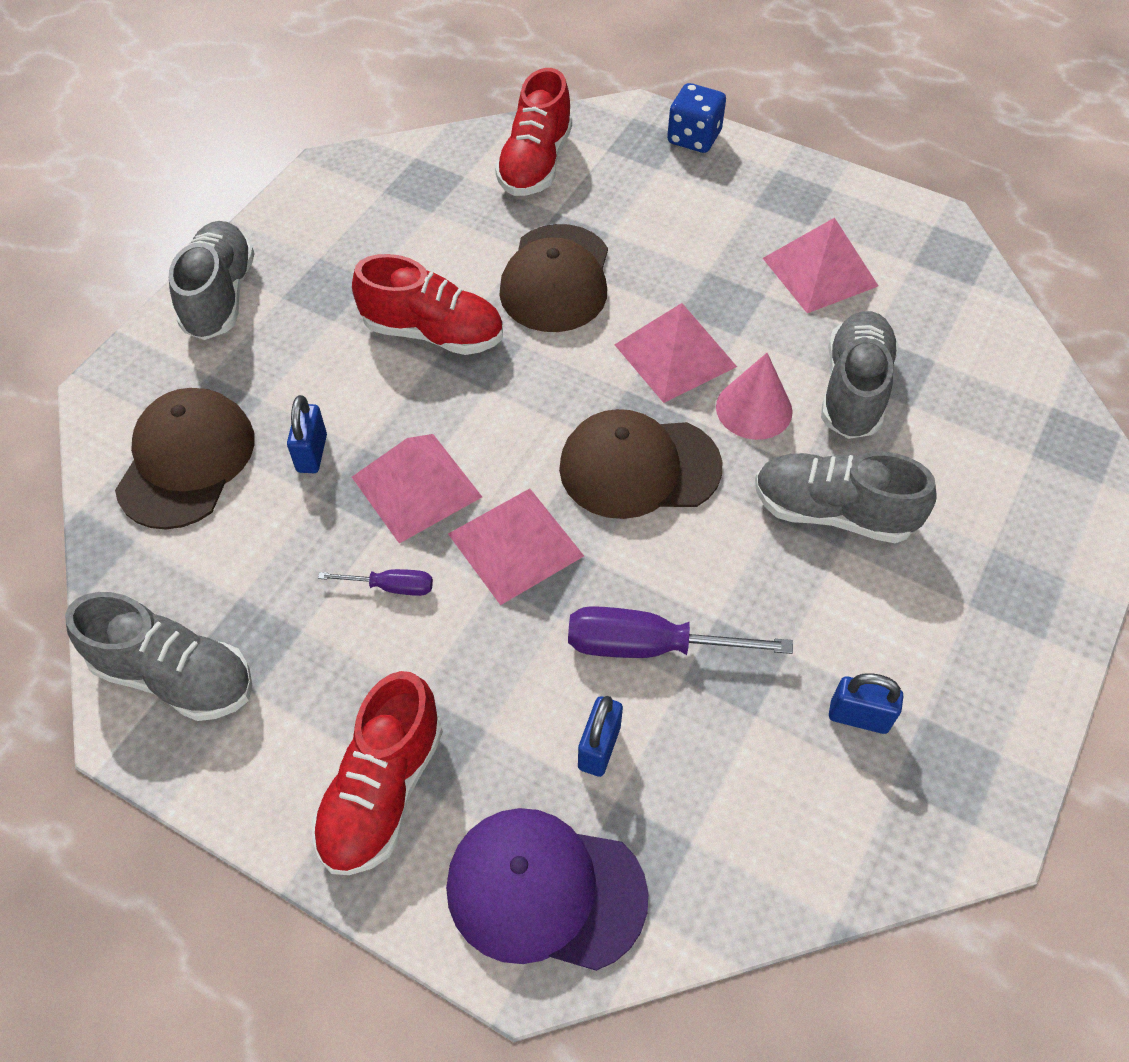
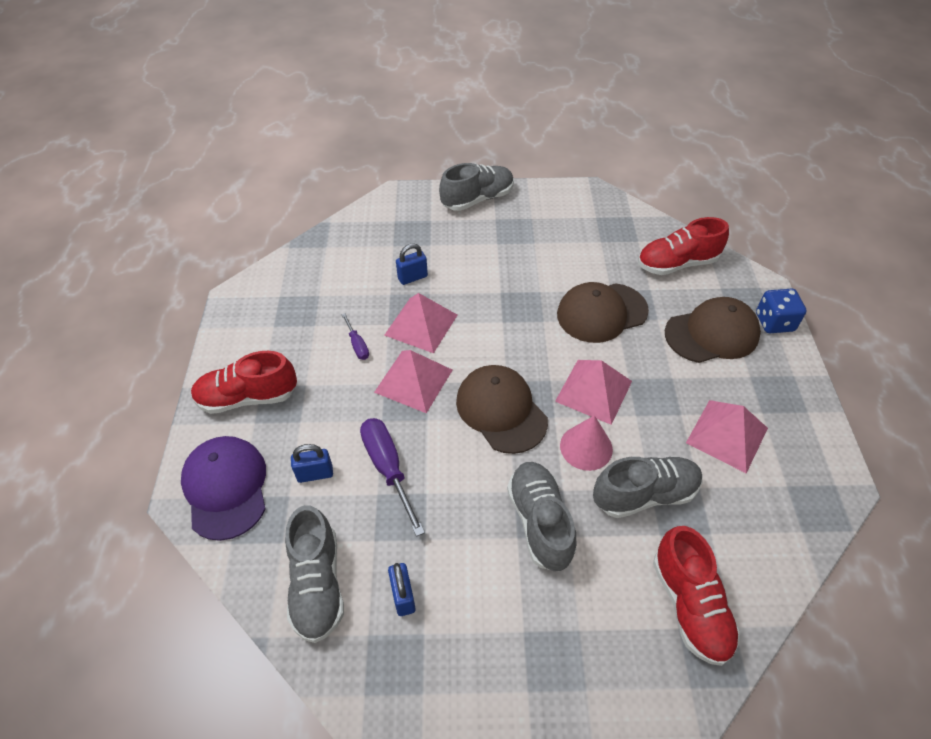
camera: 60 degrees right, 5 degrees down
(175, 676) = (267, 296): grey shoe -> grey shoe (317, 584)
(186, 461) = (377, 239): brown cap -> brown cap (712, 334)
(433, 333) = (521, 283): red shoe -> red shoe (690, 605)

